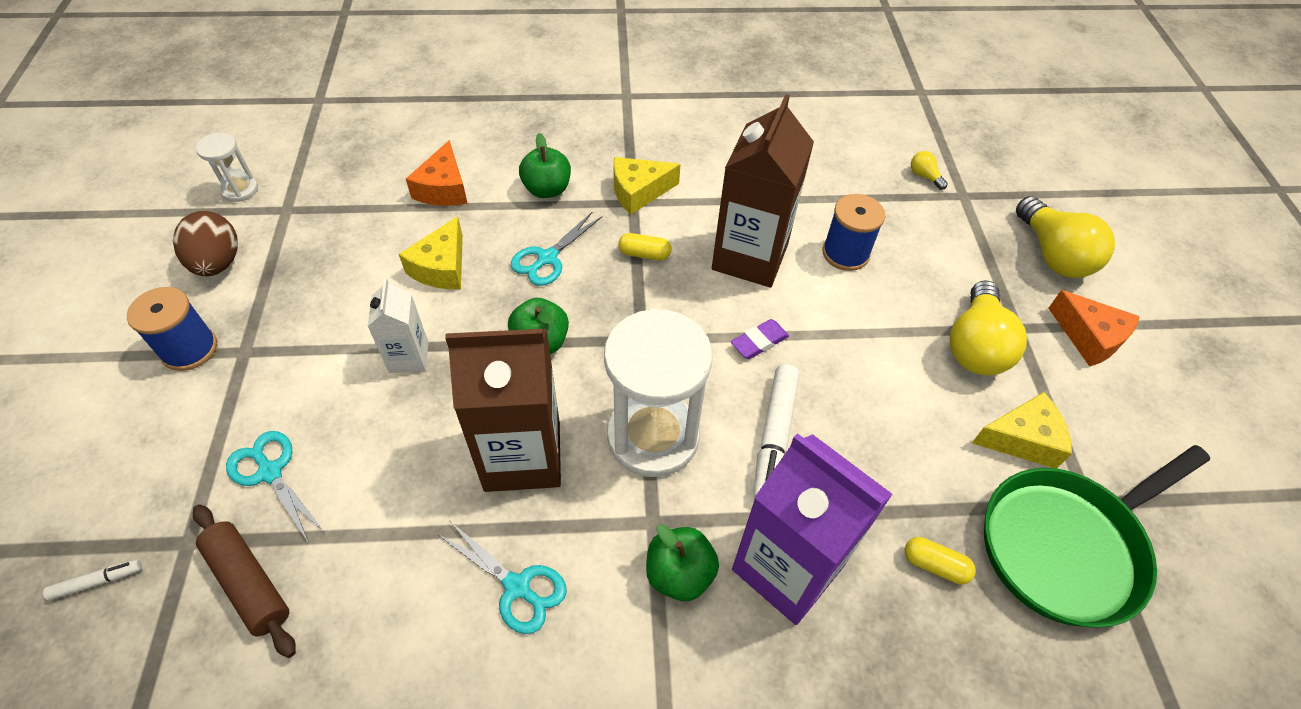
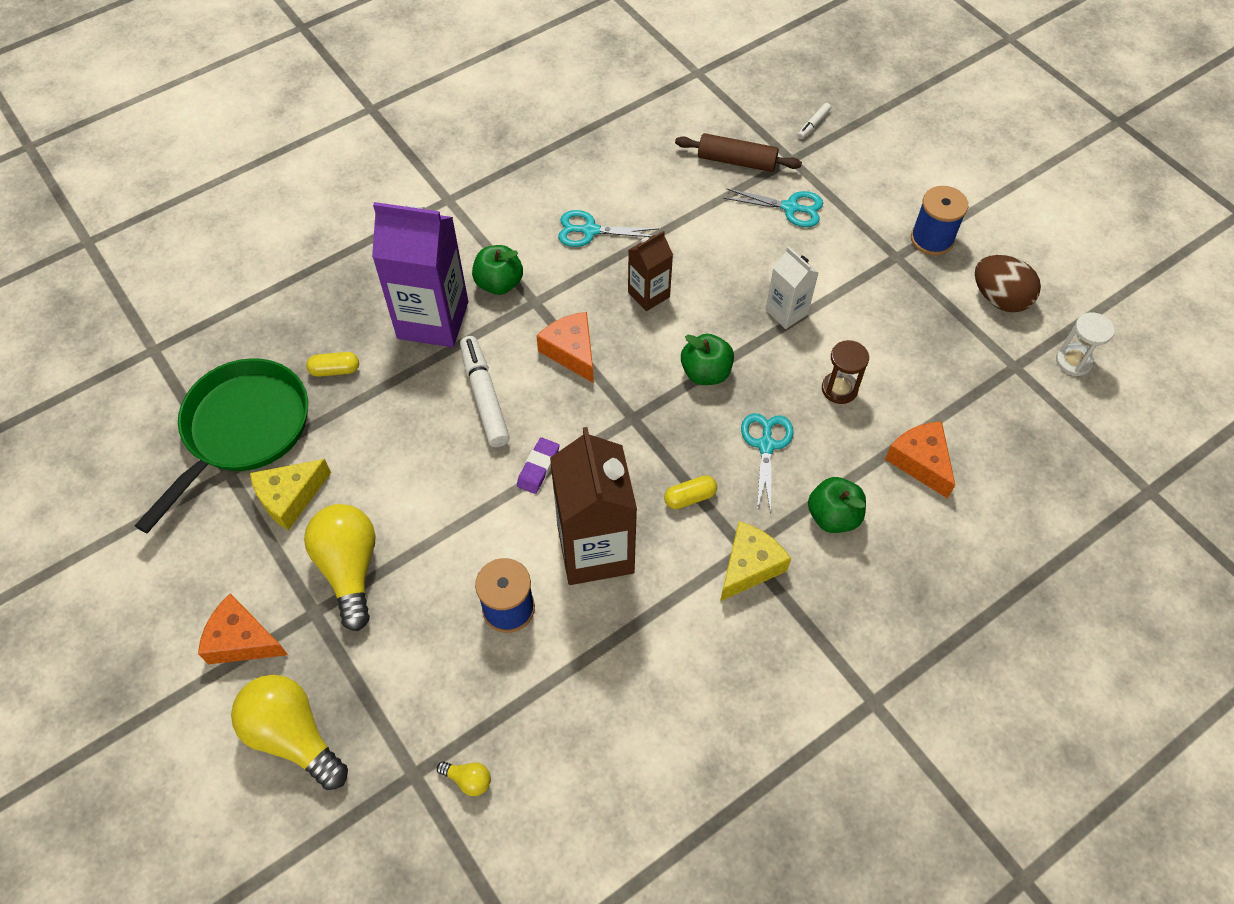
camera: 150 degrees right, 5 degrees up
(441, 267) = (839, 389): yellow cheese -> brown hourglass
(522, 455) = (648, 294): brown carton -> brown carton, size x0.53
(653, 436) = (571, 351): white hourglass -> orange cheese

